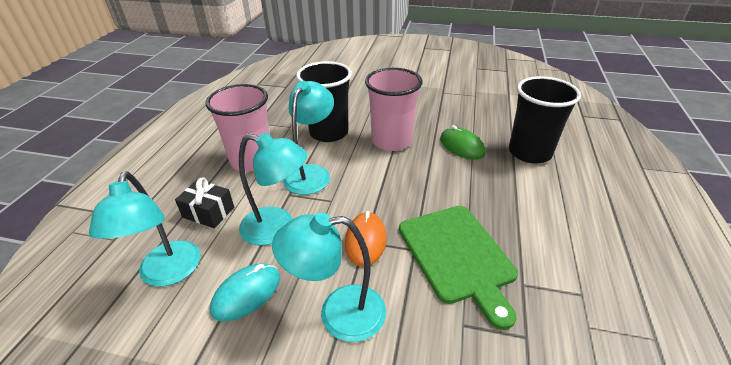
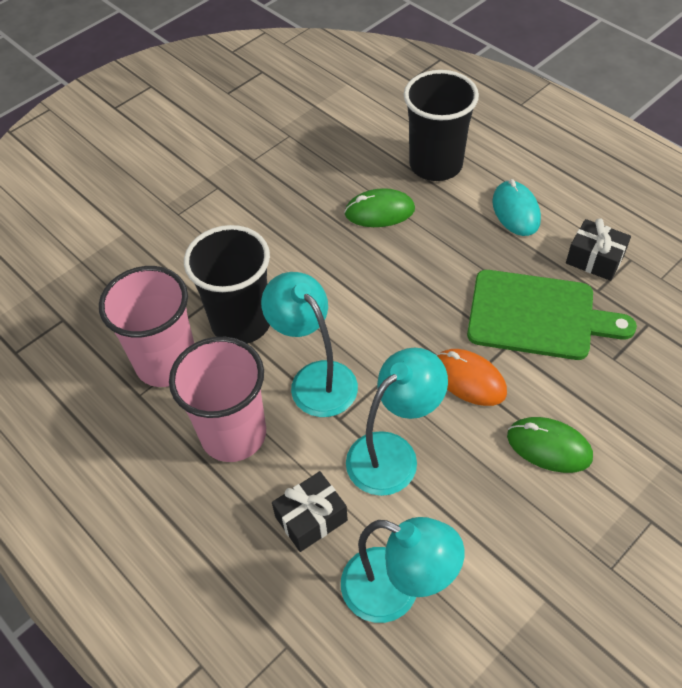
camera: 55 degrees left, 15 degrees up
(246, 293) = (476, 518): turquoise mouse -> turquoise mouse (516, 211)
(338, 313) = (549, 447): turquoise lamp -> green mouse
(391, 141) = (315, 268): pink cup -> pink cup (166, 363)
(552, 269) = (594, 259): none -> black gift

